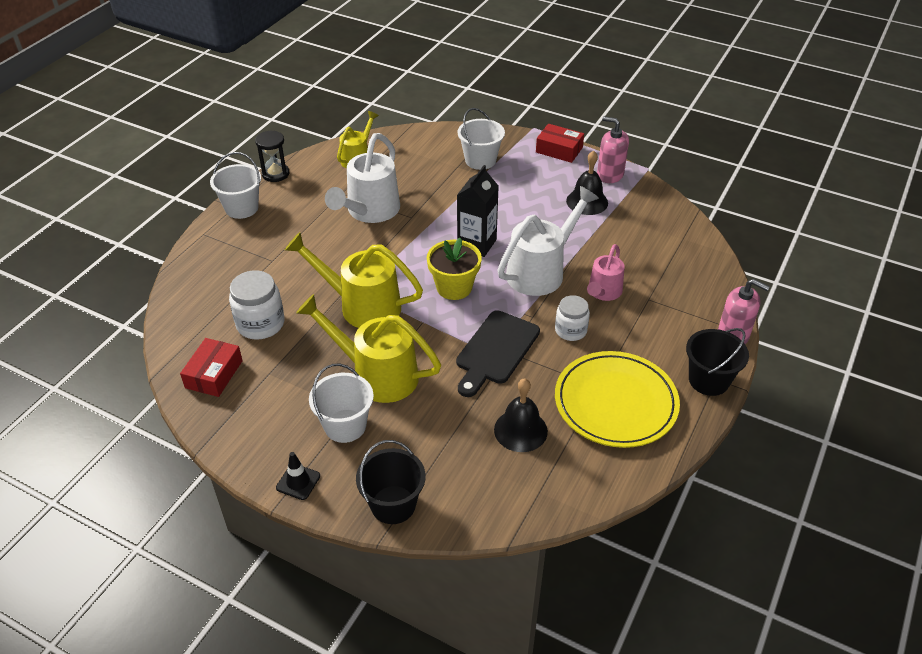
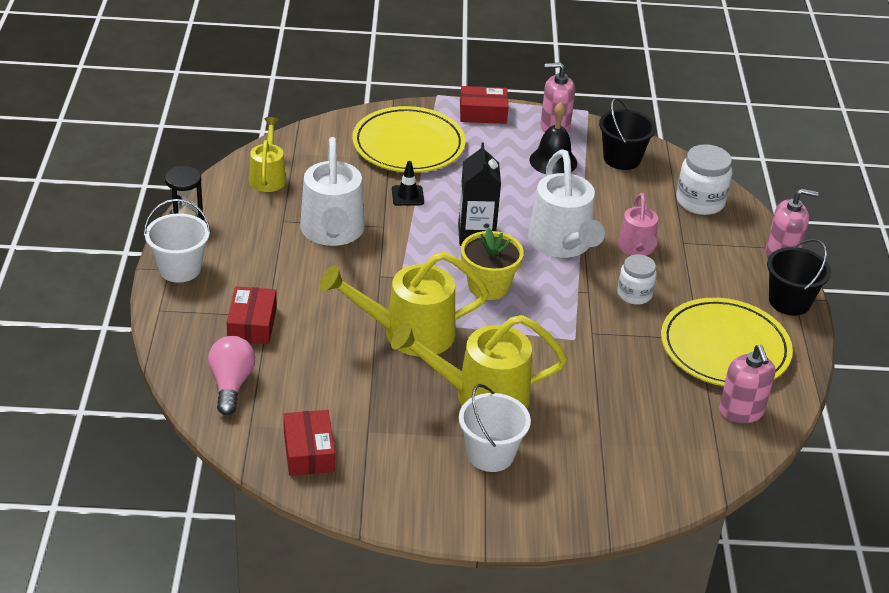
camera: 30 degrees left, 5 degrees down
(204, 304) = (231, 384): none -> pink light bulb
(256, 263) = (252, 324): none -> red box
(260, 324) = (314, 385): white jar -> white jar (700, 201)
(298, 482) = (488, 521): black traffic cone -> black traffic cone (407, 196)
(393, 505) = (596, 508): black bucket -> black bucket (622, 159)
(480, 160) = (408, 145): white bucket -> yellow plate
(495, 351) = (578, 336): black cutting board -> none
(520, 430) = (659, 401): black bell -> none
(541, 271) = (562, 244): white watering can -> white watering can turned 150 degrees clockwise
(587, 465) = (741, 411): none -> pink soap dispenser

